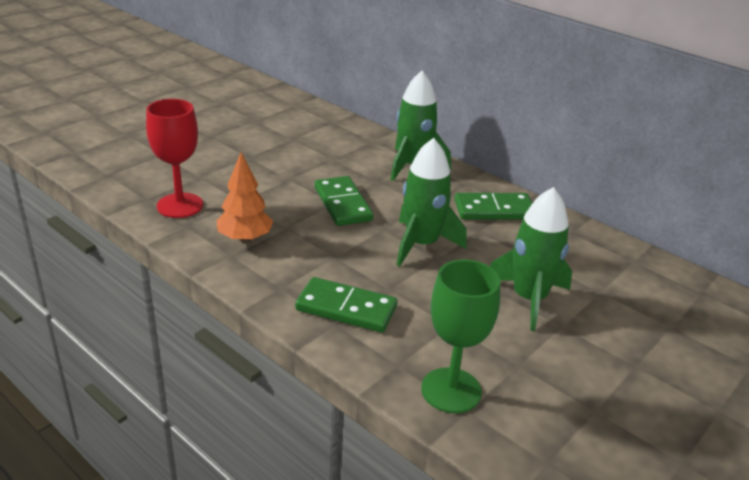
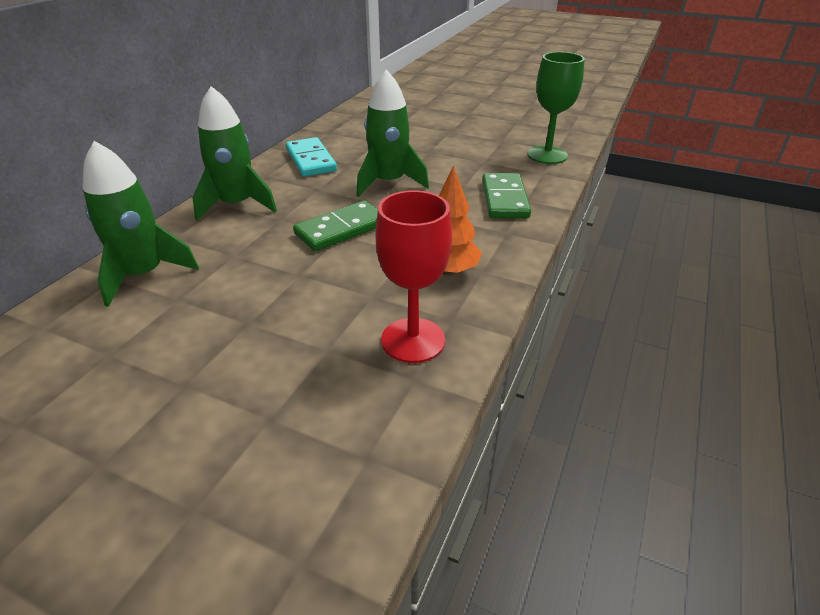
camera: 105 degrees left, 5 degrees up
(494, 210) = (311, 160): green domino -> turquoise domino
(529, 298) = (430, 141): green rocket -> green rocket (144, 274)

